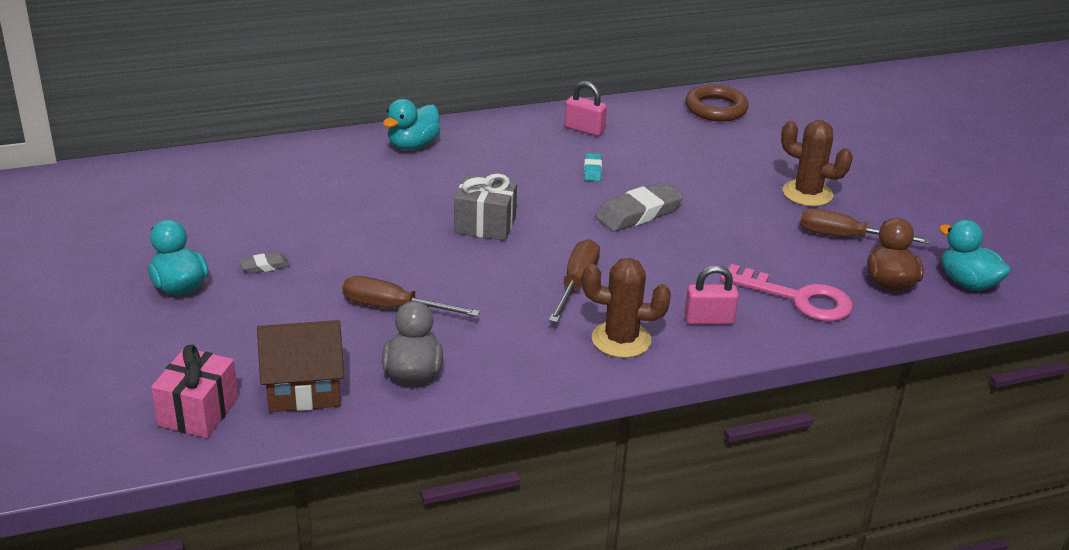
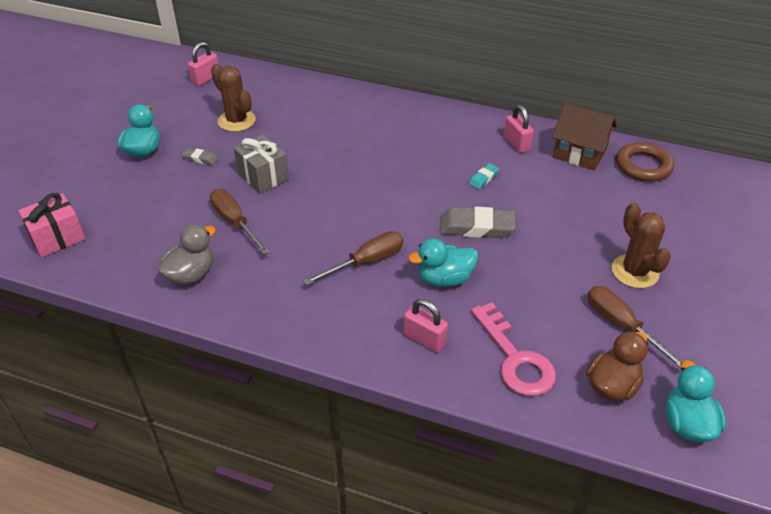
camera: 40 degrees right, 10 degrees up
(150, 186) = (206, 78): none -> pink padlock
(304, 390) = (122, 253): brown house -> brown house (579, 153)
(412, 145) = (384, 110): turquoise duck -> turquoise duck (444, 279)
(485, 225) = (360, 189): grey gift -> grey gift (263, 176)
(621, 340) = (344, 321): brown cactus -> brown cactus (236, 121)

